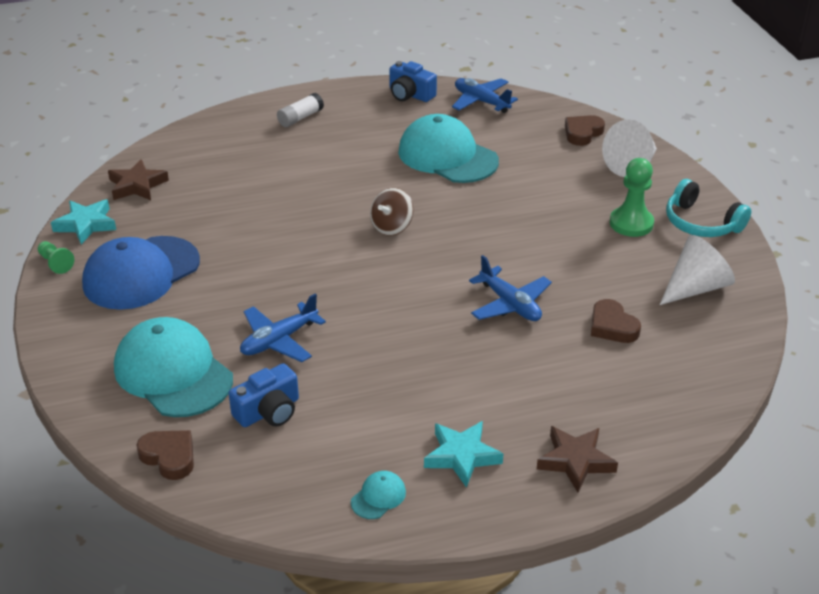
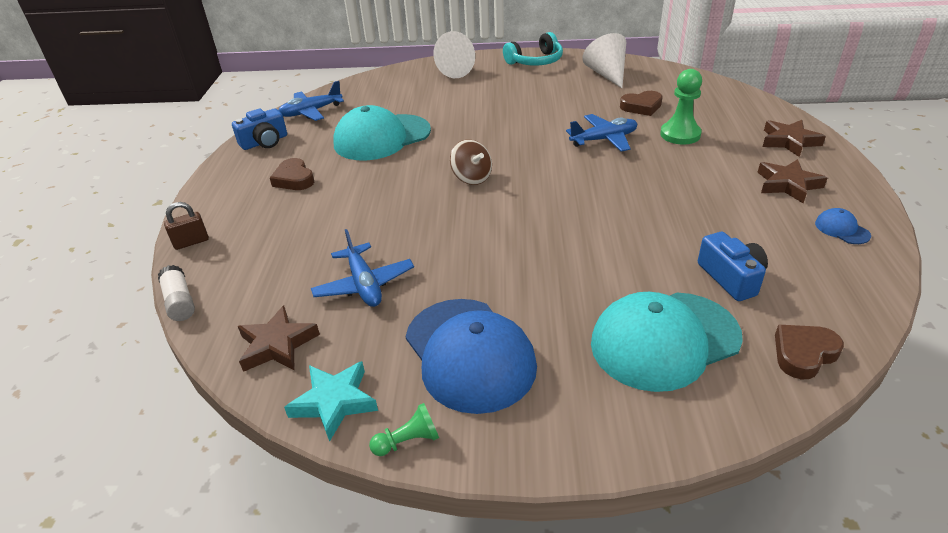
camera: 70 degrees left, 0 degrees up
(245, 111) = (191, 242): none -> brown padlock
(279, 340) = (624, 260): blue plane -> blue plane (364, 284)
(300, 118) = (243, 207): white glue stick -> white glue stick (180, 302)
(378, 497) = (842, 229): turquoise cap -> blue cap
(462, 456) = (787, 185): turquoise star -> brown star
(582, 133) = (395, 80): brown heart -> brown heart (294, 179)
(631, 223) = (523, 82): green pawn -> green pawn (680, 134)

